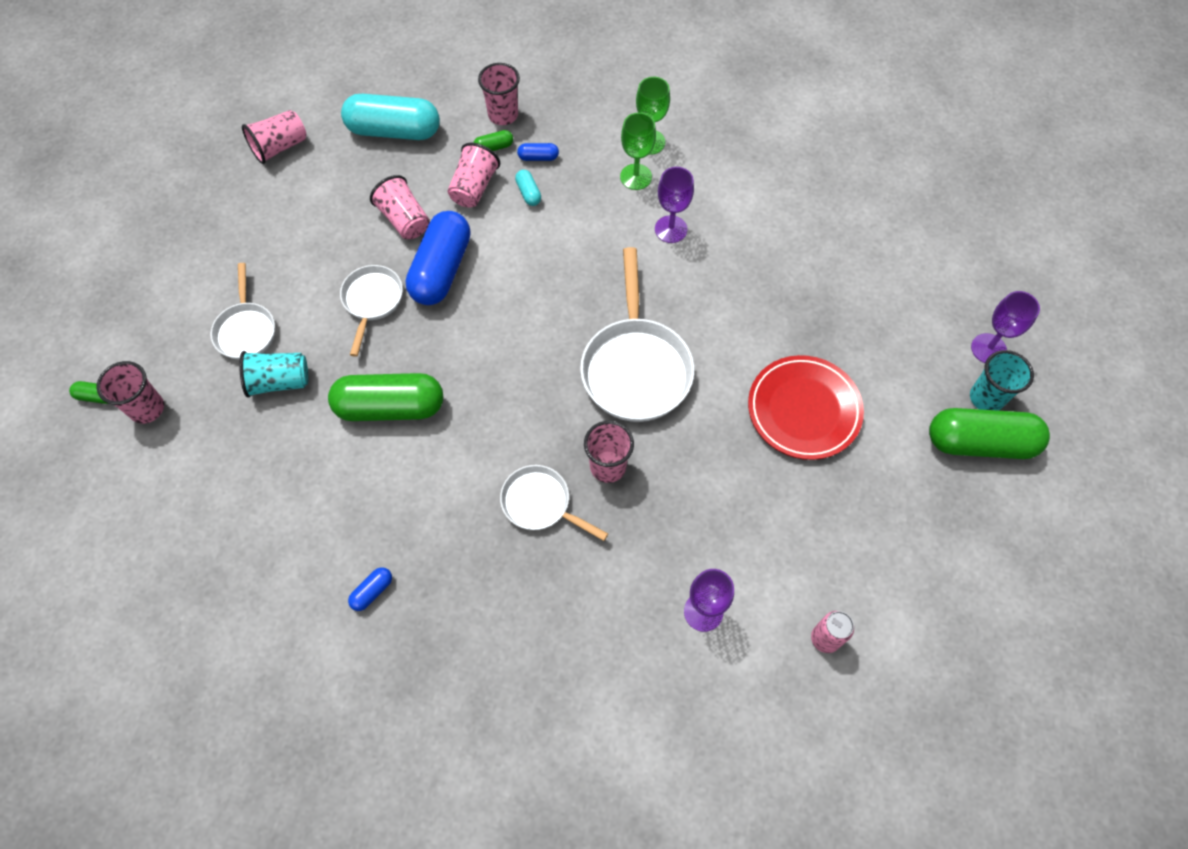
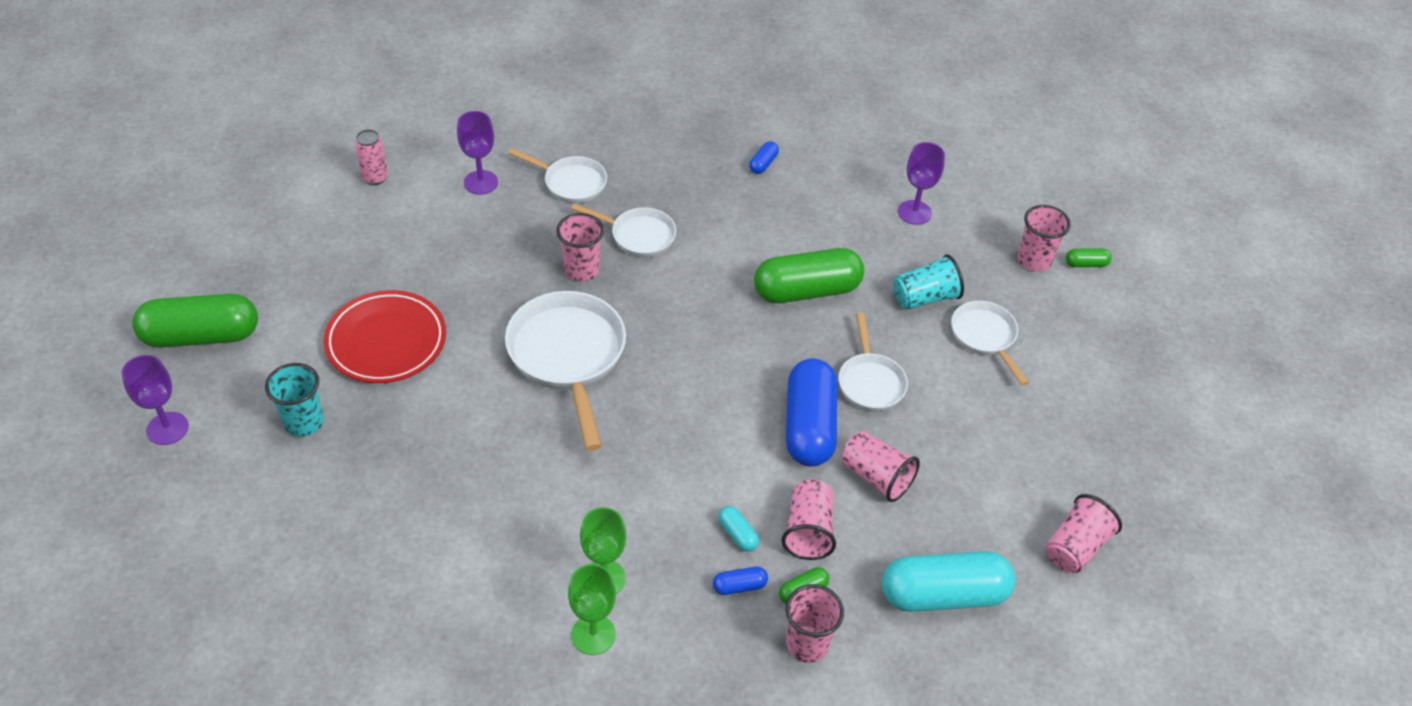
camera: 165 degrees right, 15 degrees down
(600, 594) = (571, 183): none -> white pan
(671, 229) = (548, 514): purple goblet -> purple goblet (914, 212)
(986, 398) = (183, 378): turquoise cup -> turquoise cup (304, 422)

